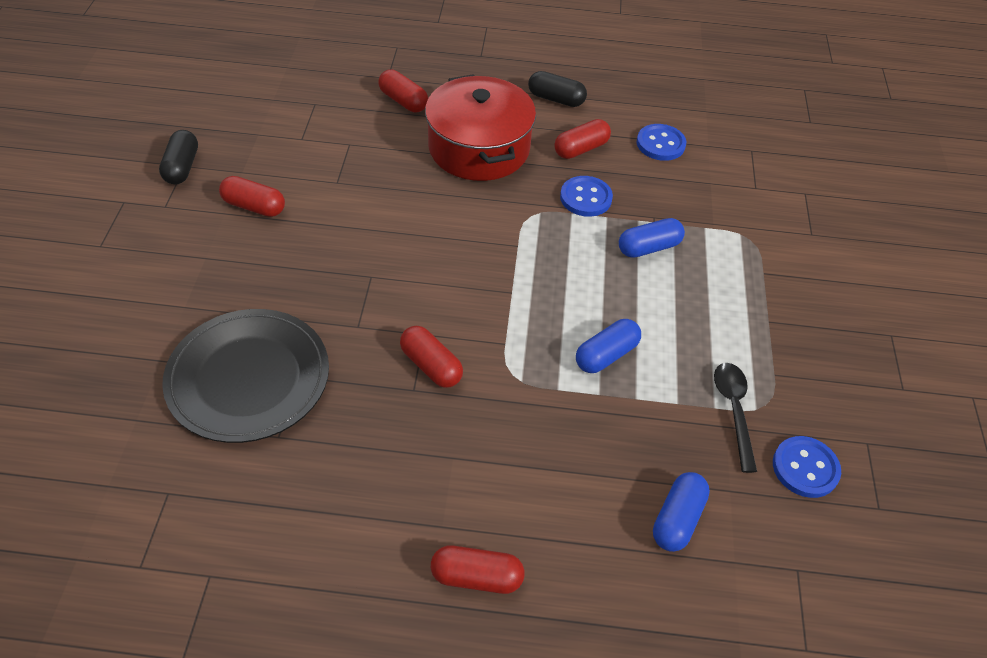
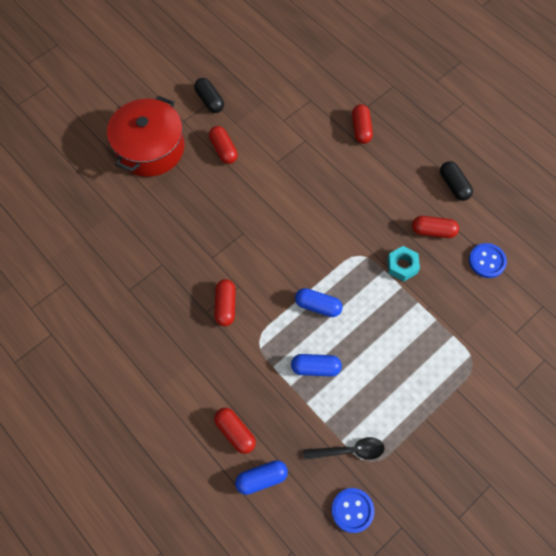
camera: 45 degrees right, 15 degrees up
(182, 167) = (210, 101): black capsule -> black capsule turned 75 degrees counterclockwise
(248, 378) = (141, 249): black plate -> none
(477, 576) = (149, 426): red capsule -> red capsule (235, 432)
(479, 148) = (373, 190): red pot -> red pot (150, 148)
(585, 198) = (402, 266): blue button -> turquoise nut
(648, 247) = (405, 323): blue capsule -> blue capsule (318, 306)
(734, 410) = (349, 451): black spoon -> black spoon turned 45 degrees clockwise

